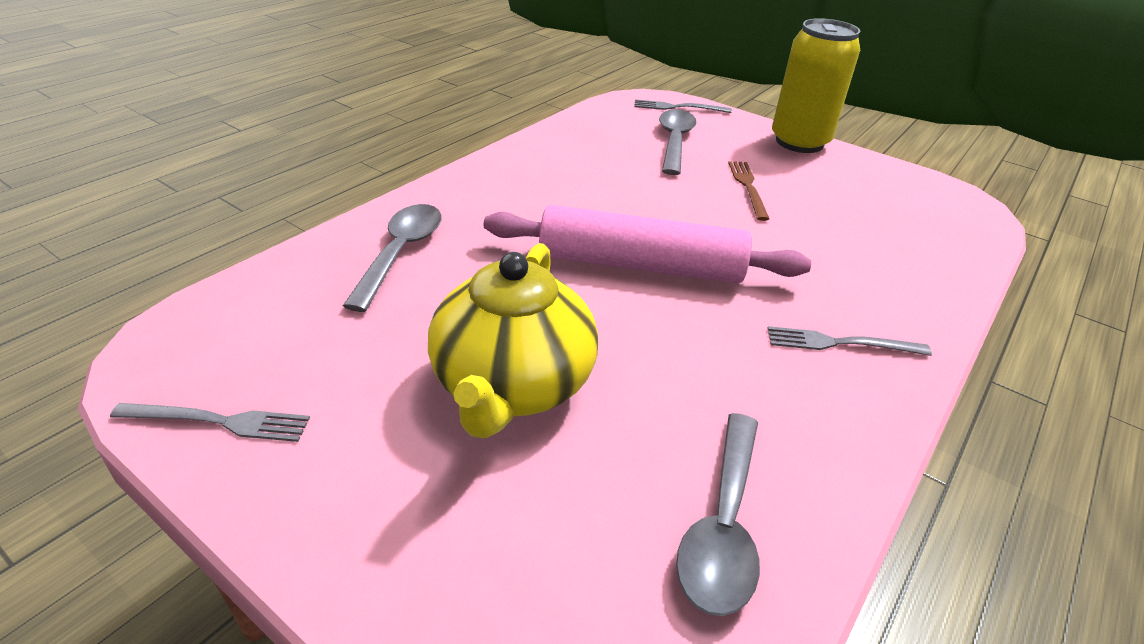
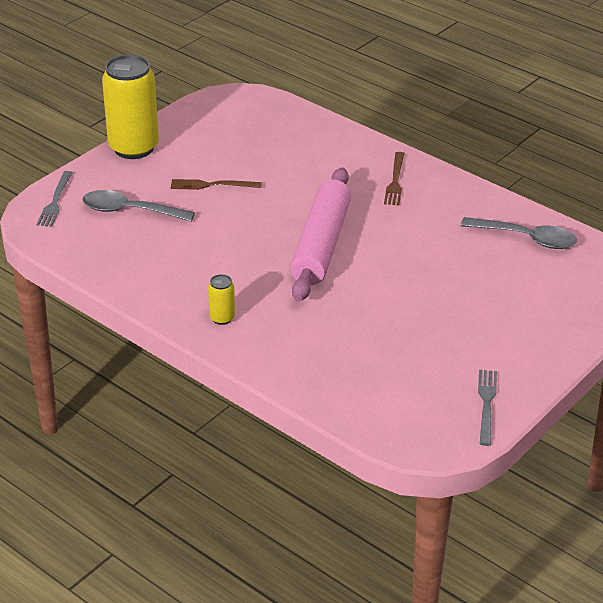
camera: 85 degrees left, 0 degrees up
(401, 253) = (312, 351): grey spoon -> none
(478, 193) = (222, 318): none -> yellow can
(512, 385) = (443, 299): yellow teapot -> none
(841, 343) = (395, 181): grey fork -> brown fork

